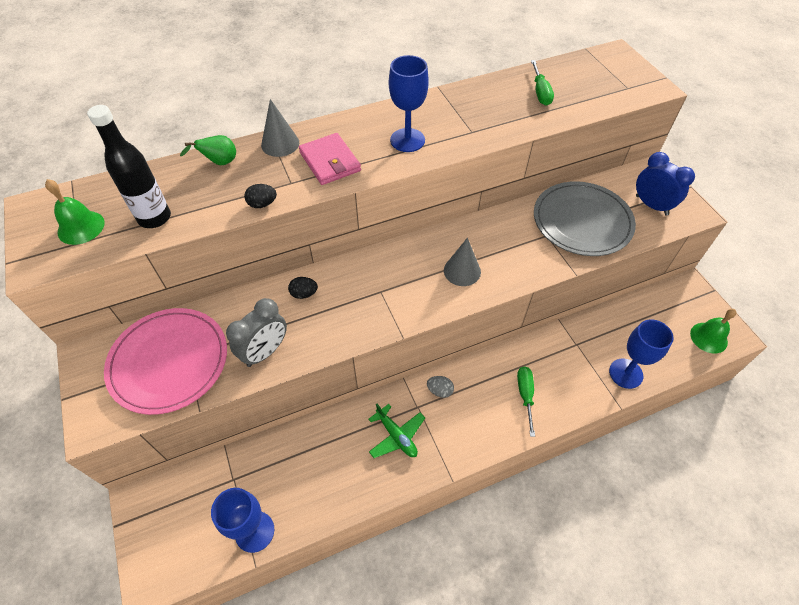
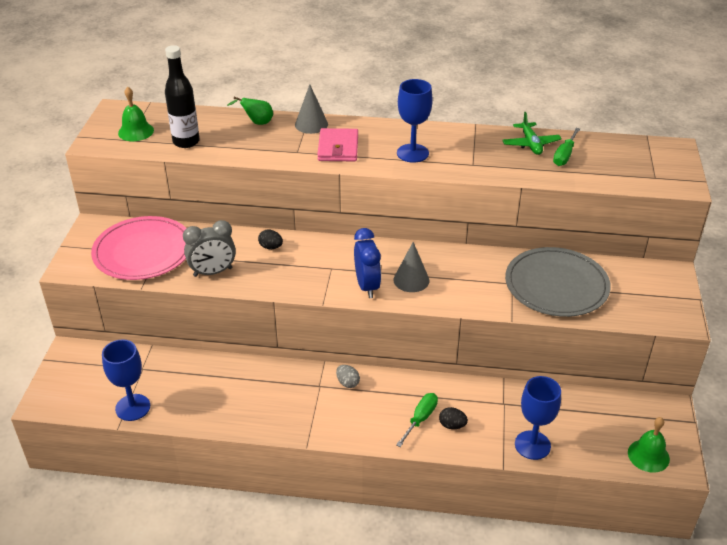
camera: 30 degrees right, 15 degrees down
(262, 204) = (265, 158): black egg -> black egg (452, 425)
(396, 436) = (286, 397): green plane -> green plane (530, 144)
(651, 205) = (640, 298): blue clock -> blue clock (367, 286)

